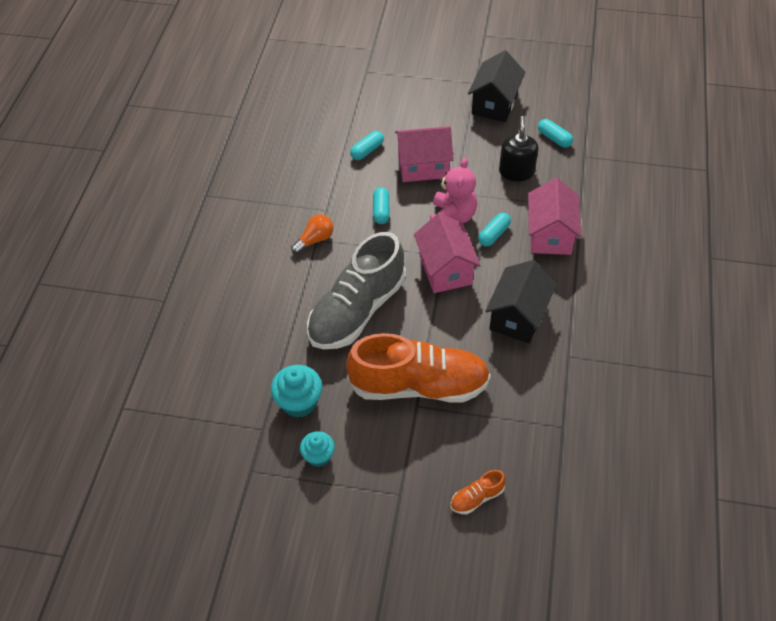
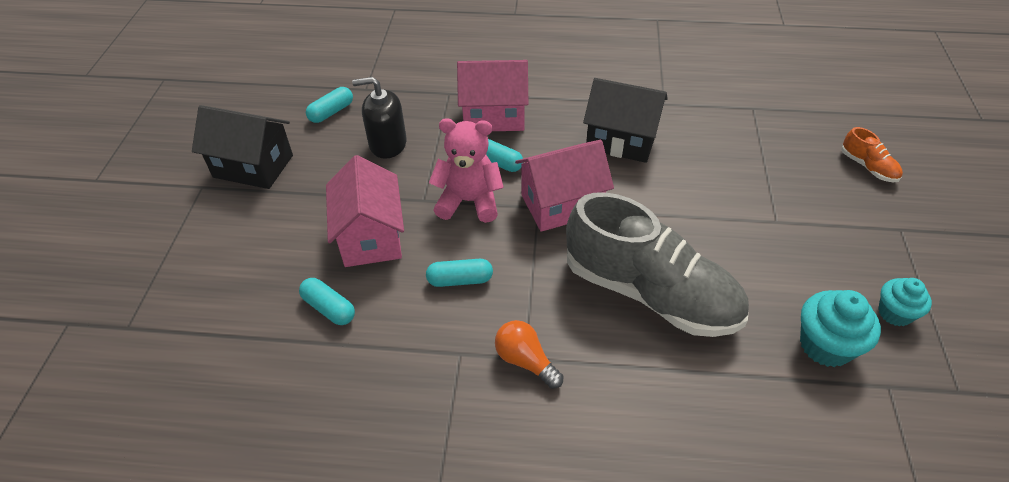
camera: 95 degrees left, 5 degrees down
(419, 385) = (747, 220): orange shoe -> none

